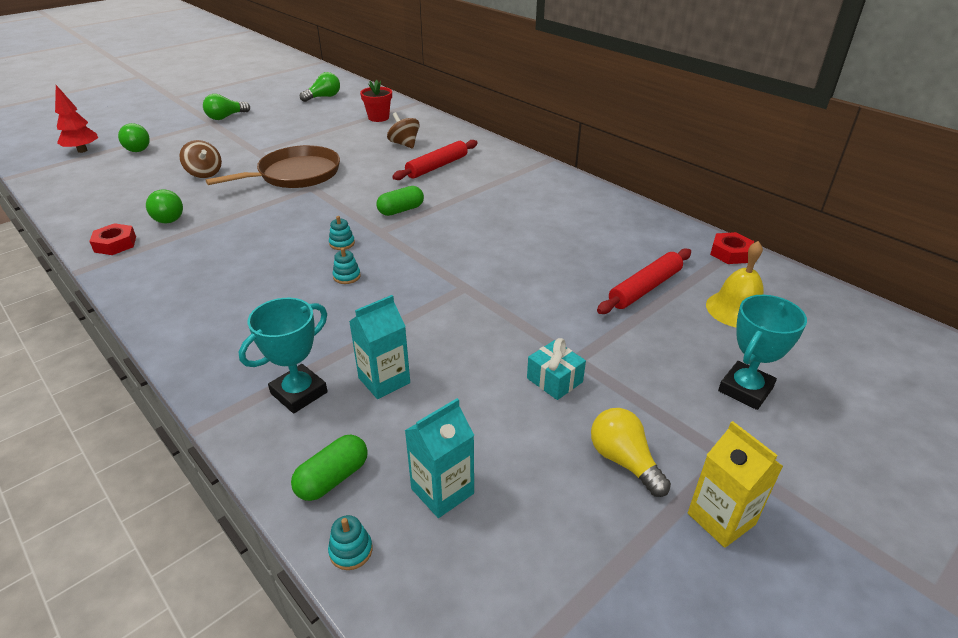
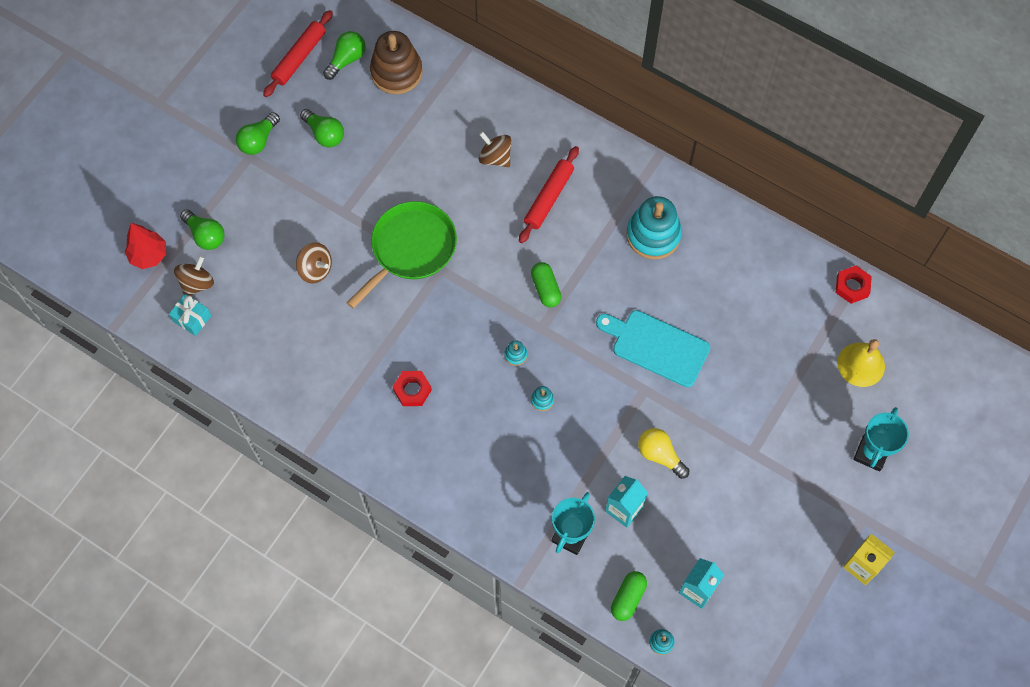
camera: 15 degrees left, 30 degrees up
(101, 167) = (197, 283): none -> brown spinning top
(115, 244) = (313, 407): red nut -> red nut (412, 390)
(167, 217) = (331, 354): green light bulb -> green light bulb (324, 134)
(295, 174) = (410, 249): brown pan -> green pan
(356, 105) = (396, 72): none -> brown stacking toy
(378, 118) = (439, 100): red flower pot -> none
(401, 210) = (545, 289): green capsule -> green capsule turned 60 degrees counterclockwise
(494, 260) = (656, 346): none -> turquoise cutting board
(524, 196) = (653, 235): none -> turquoise stacking toy
(554, 380) = (741, 478): turquoise gift -> turquoise gift (192, 318)
(624, 461) = (800, 537): yellow light bulb -> yellow light bulb (660, 455)
(645, 288) = (788, 354): red rolling pin -> red rolling pin (299, 57)

